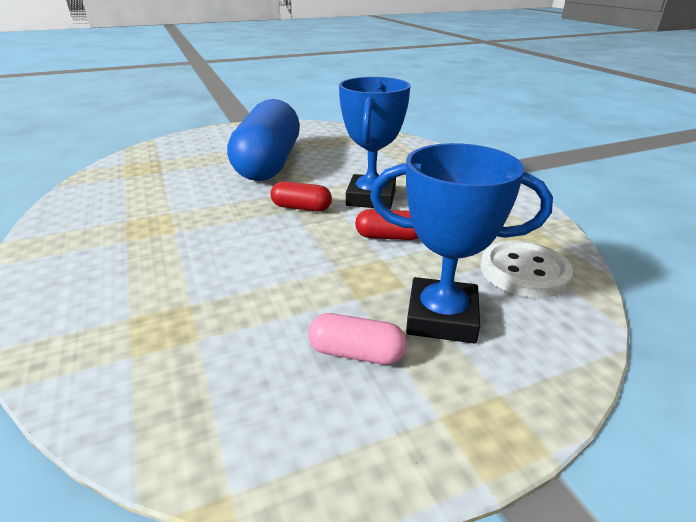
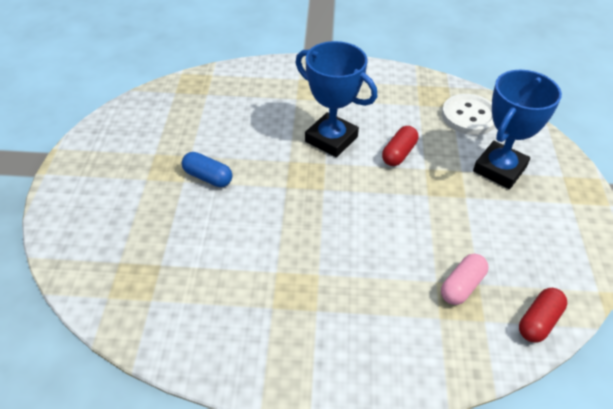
camera: 65 degrees left, 15 degrees up
(269, 163) = (208, 177): blue capsule -> blue capsule, size x0.40
(301, 208) = (323, 183): red capsule -> red capsule (538, 322)
(356, 353) = (518, 215): pink capsule -> pink capsule (462, 286)

